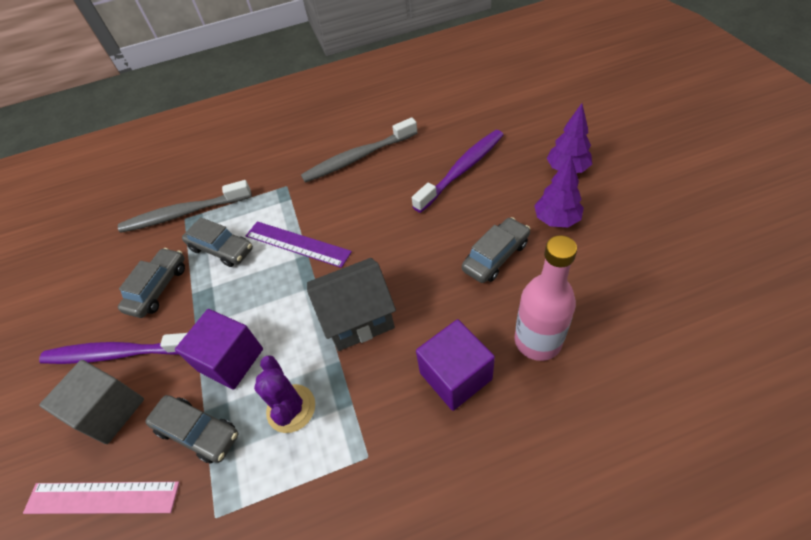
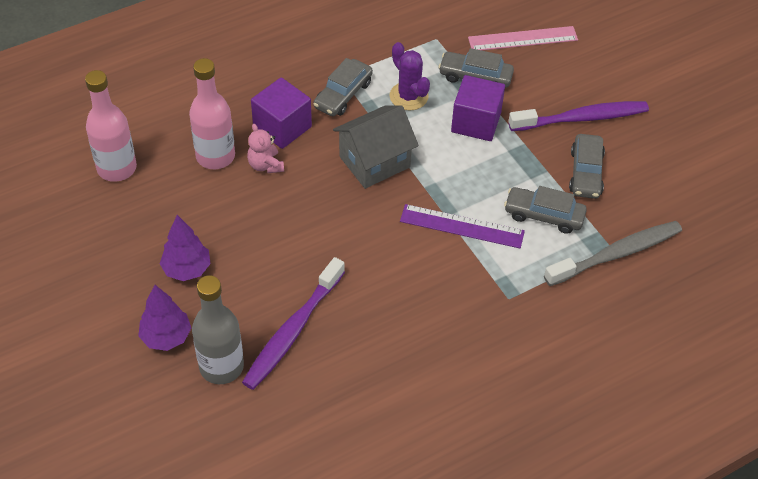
camera: 160 degrees right, 0 degrees up
(110, 411) = (556, 82): grey cube -> none
(358, 158) = (430, 345): grey toothbrush -> none
(478, 324) = (265, 165): none -> pink teddy bear
(496, 256) = (251, 226): grey car -> grey car (343, 95)
(519, 149) = (221, 366): none -> grey bottle
(657, 335) = (117, 168): none -> pink bottle

